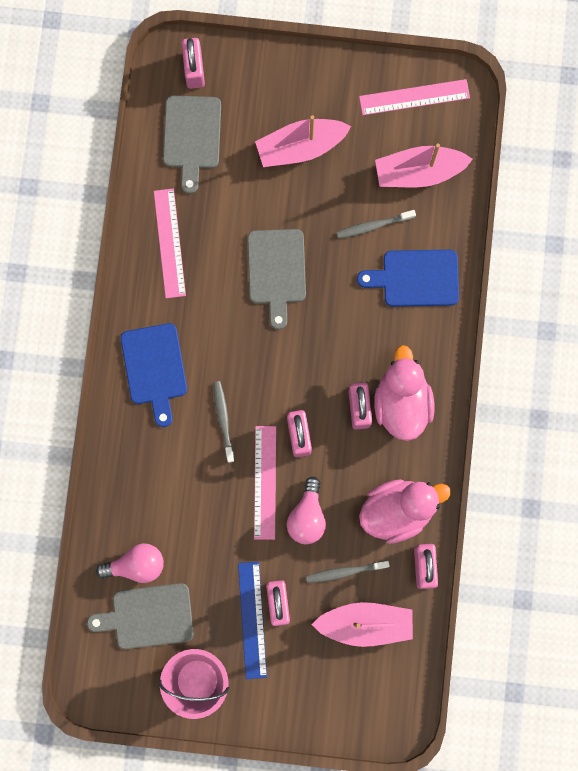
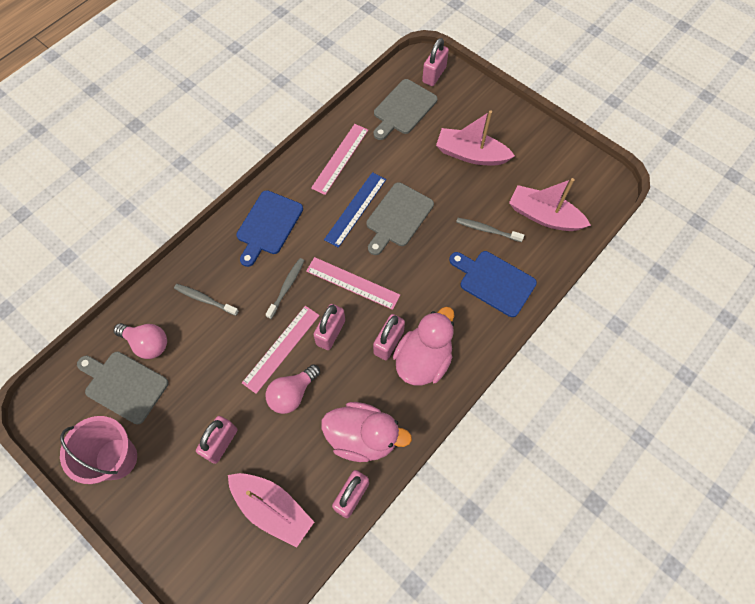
camera: 35 degrees right, 15 degrees down
(252, 620) = (192, 442): blue ruler -> blue ruler (356, 209)
(345, 572) = (288, 455): grey toothbrush -> grey toothbrush (205, 299)
(414, 97) = (572, 170): pink ruler -> pink ruler (352, 283)

